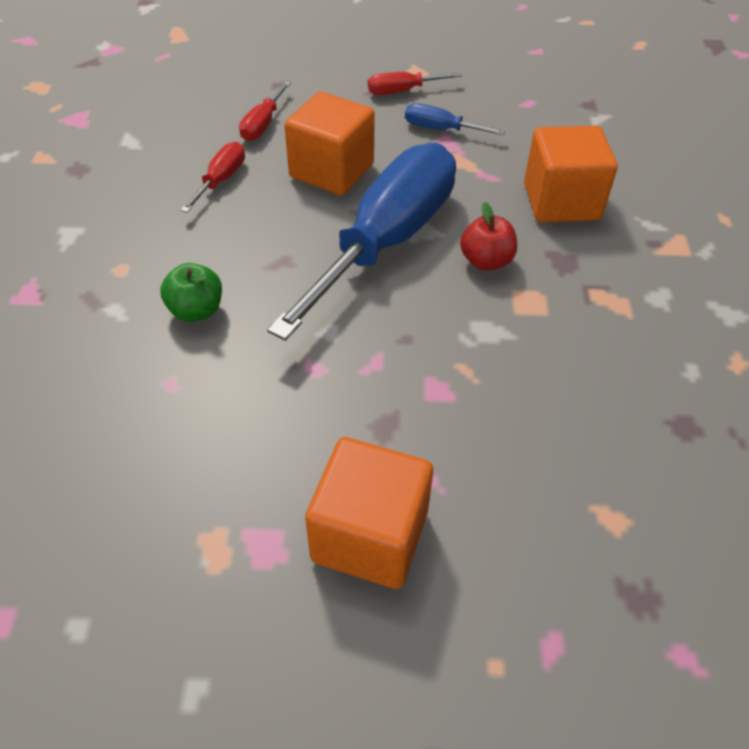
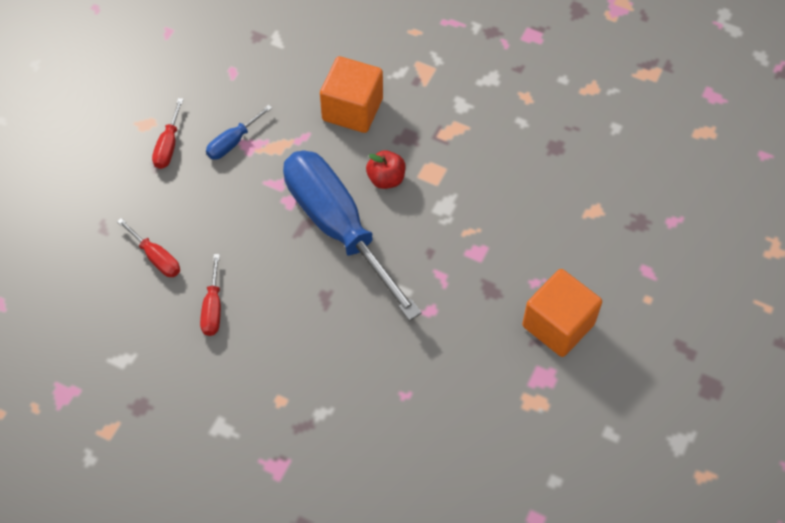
camera: 65 degrees left, 10 degrees up
(196, 311) = (347, 363): green apple -> none
(221, 180) = (213, 308): red screwdriver -> red screwdriver turned 135 degrees counterclockwise
(331, 171) = (243, 231): orange cube -> none

